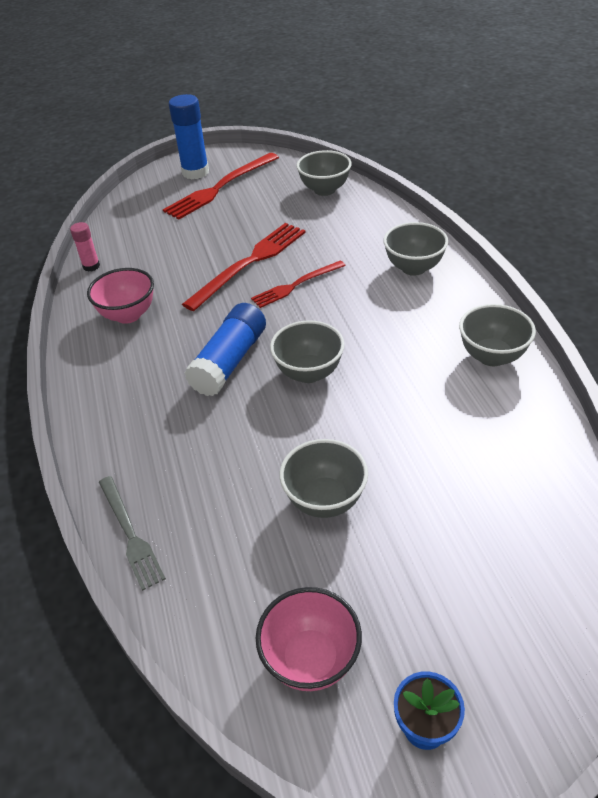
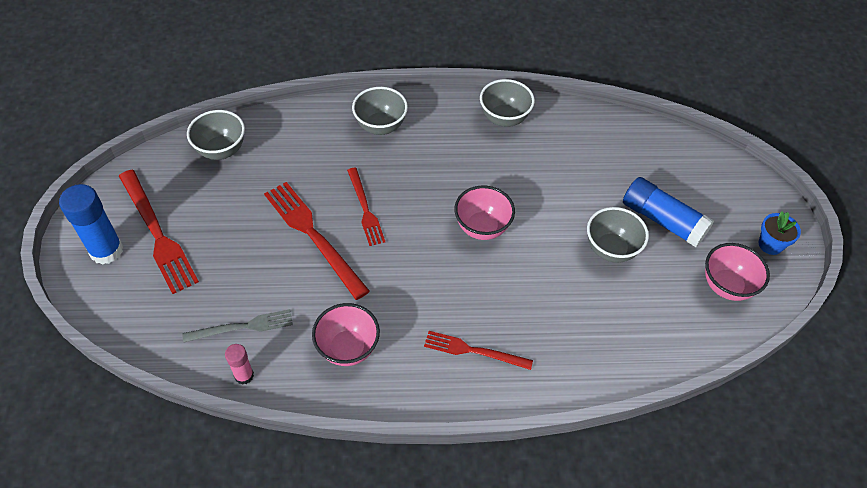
camera: 80 degrees left, 10 degrees up
(130, 534) = (614, 374): grey fork -> grey fork (242, 327)
(141, 400) = (473, 351): none -> red fork
(229, 361) = (448, 278): blue glue stick -> blue glue stick (662, 220)
(309, 373) = (482, 228): grey bowl -> pink bowl

